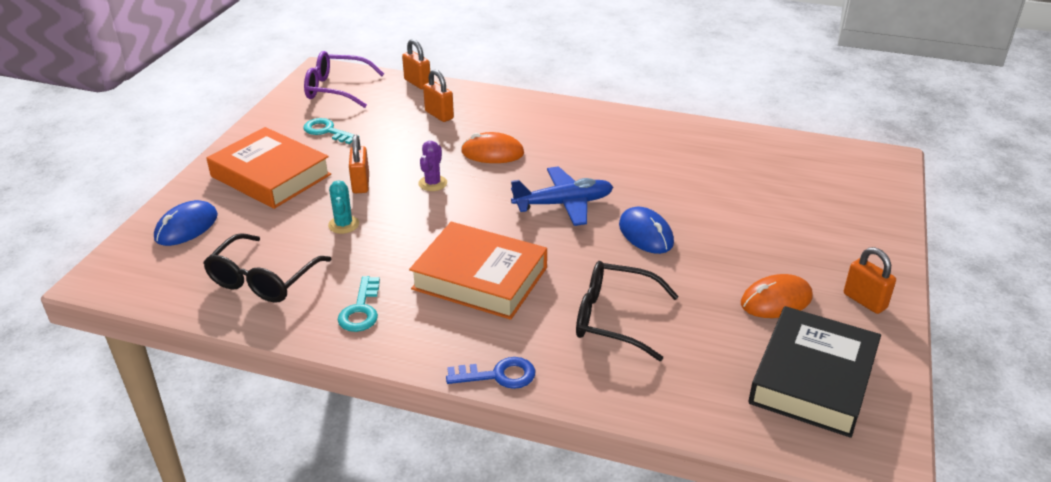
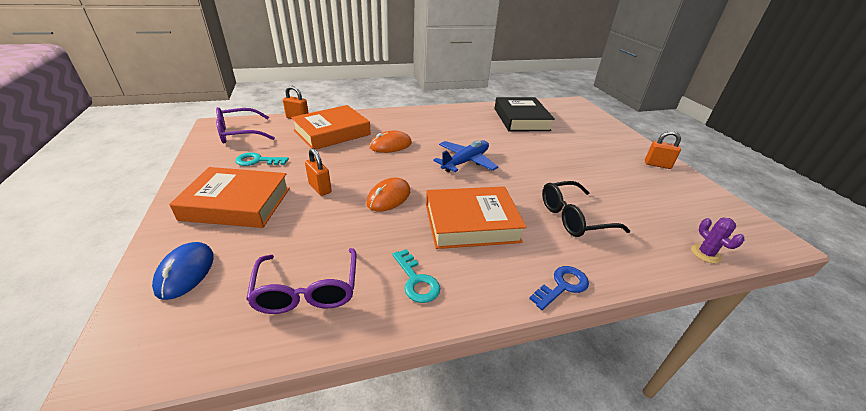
camera: 35 degrees left, 0 degrees up
(263, 280) = (307, 291): black glasses -> purple glasses
(343, 225) = (335, 220): turquoise cactus -> none
(432, 183) = (372, 173): purple cactus -> purple cactus (705, 254)
(439, 115) = (332, 132): orange padlock -> orange book
(646, 234) = (527, 164): blue mouse -> none
(776, 300) = (627, 178): orange mouse -> orange mouse (388, 197)
(813, 378) = (696, 211): black book -> black book (521, 119)

